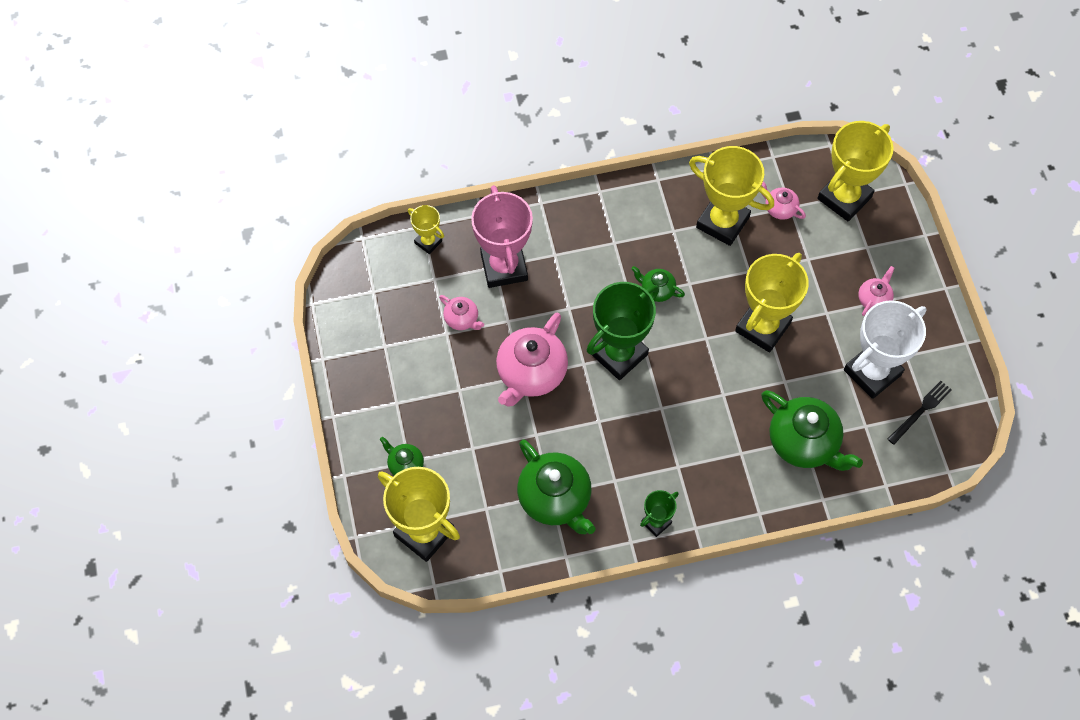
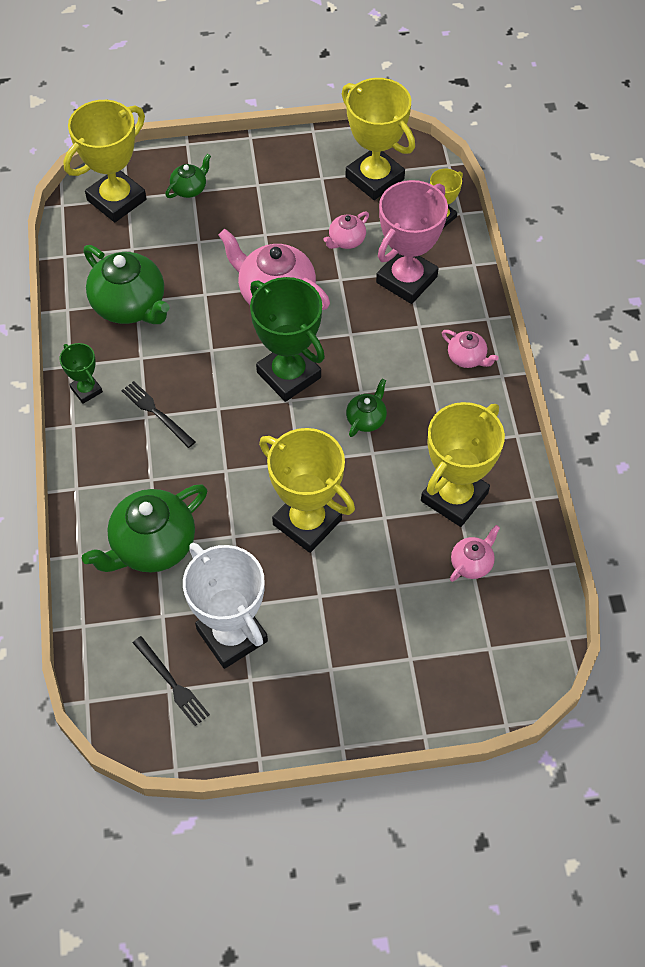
camera: 95 degrees right, 5 degrees down
(504, 267) = (406, 279): pink trophy -> pink trophy turned 45 degrees counterclockwise
(555, 499) = (130, 305): green teapot -> green teapot turned 105 degrees counterclockwise
(673, 458) = (156, 413): none -> black fork
(844, 198) = (485, 643): yellow trophy -> yellow trophy (374, 178)
(874, 299) = (333, 654): pink teapot -> pink teapot (467, 358)

